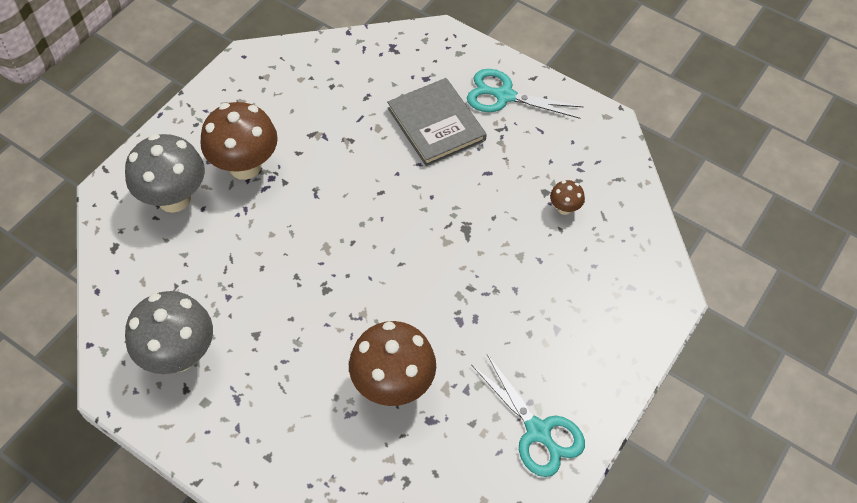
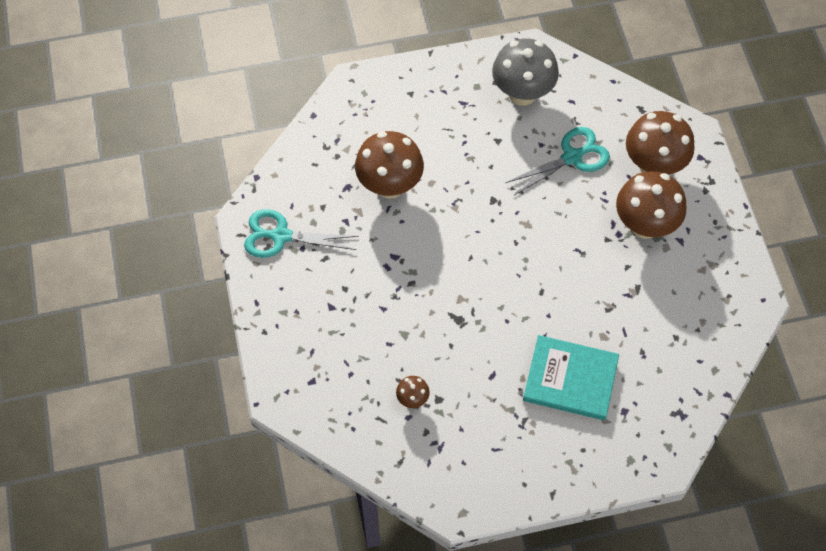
camera: 135 degrees right, 5 degrees up
(174, 198) = (653, 165): grey mushroom -> brown mushroom
(436, 124) = (570, 379): grey book -> turquoise book
(504, 96) = (554, 454): turquoise scissors -> turquoise scissors (572, 157)

